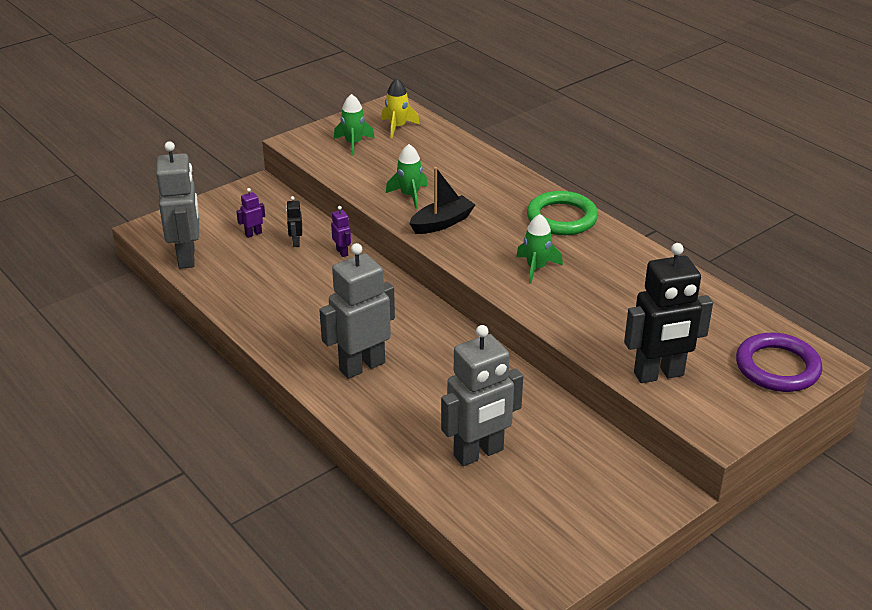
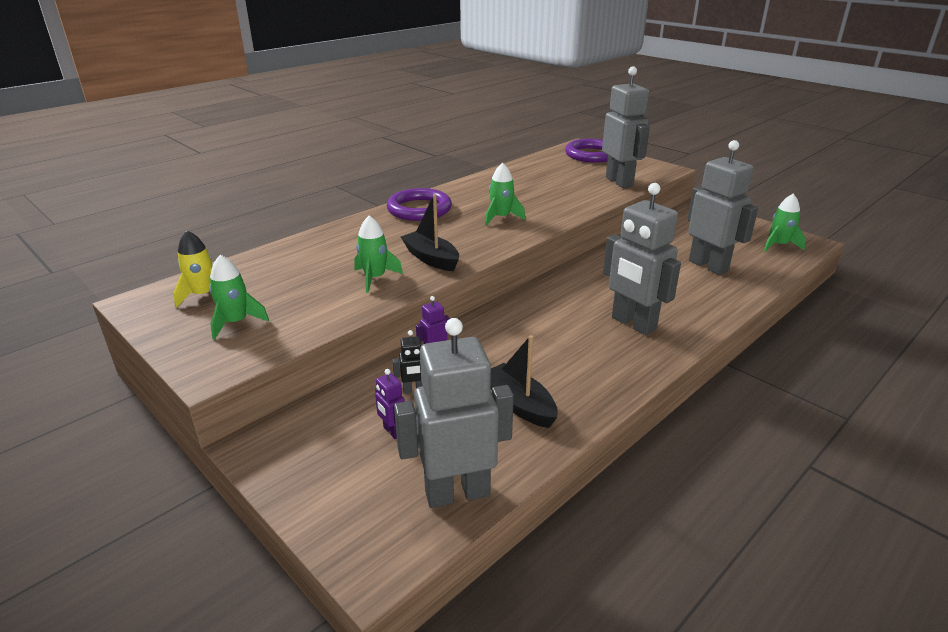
camera: 95 degrees left, 5 degrees down
(263, 288) = (519, 404): none -> black boat
(535, 543) = (779, 245): none -> green rocket
(561, 218) = (419, 209): green ring -> purple ring
(659, 375) = (619, 182): black robot -> grey robot

